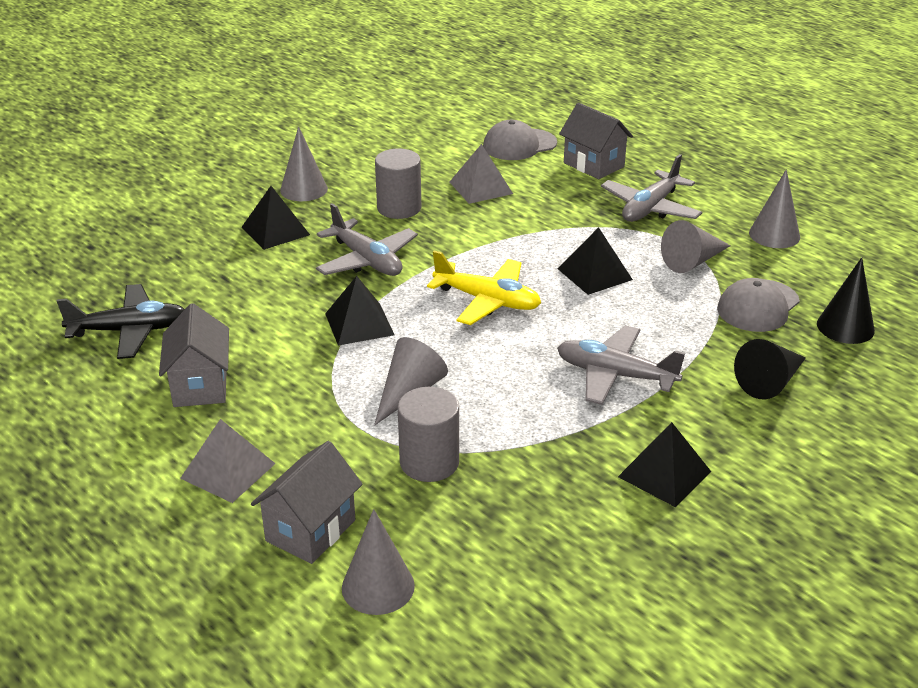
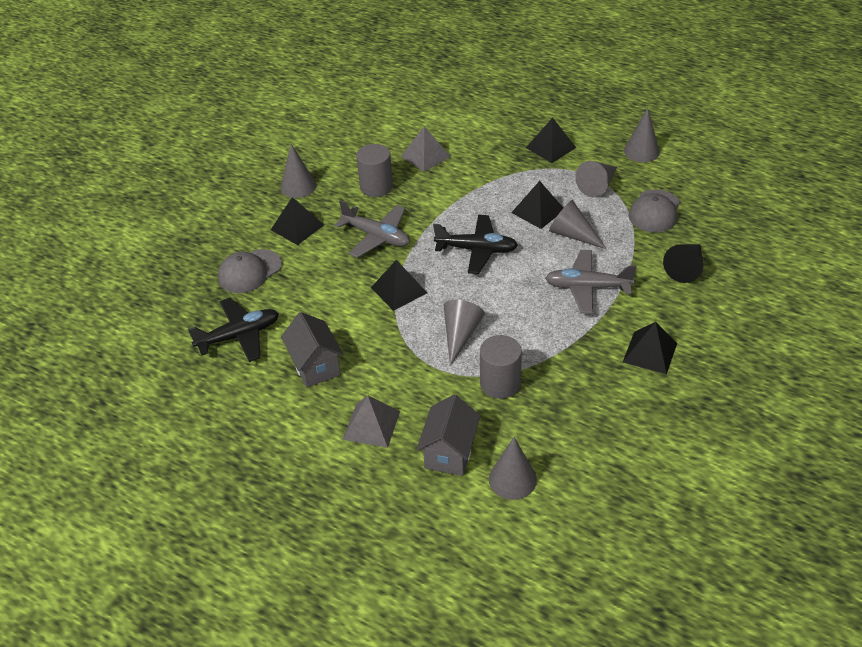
camera: 15 degrees left, 10 degrees up
(487, 301) = (476, 250): yellow plane -> black plane
(519, 145) = (434, 112): grey cap -> grey cap (249, 271)
(593, 165) = (495, 119): grey house -> none
(628, 310) = (573, 235): none -> grey cone
(650, 208) = (550, 147): grey plane -> black pyramid
(845, 327) = (715, 214): black cone -> none

